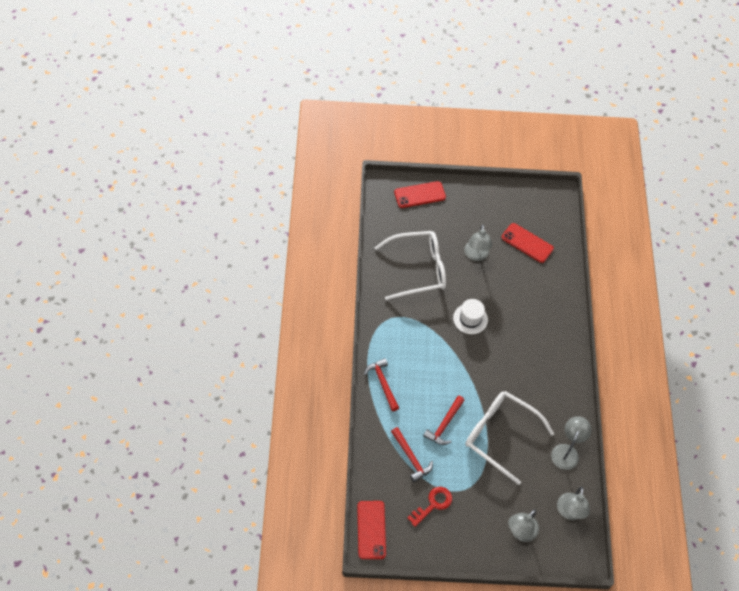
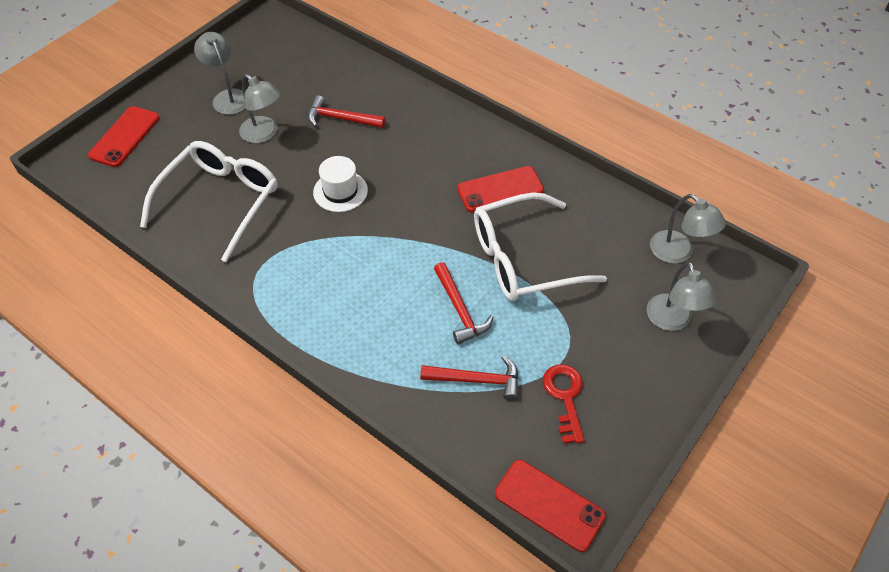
camera: 50 degrees left, 5 degrees down
(382, 383) = (340, 344): red hammer -> red hammer (341, 119)
(527, 243) = (299, 80): red phone -> red phone (500, 189)
(567, 451) = (596, 207): grey lamp -> grey lamp (228, 97)

